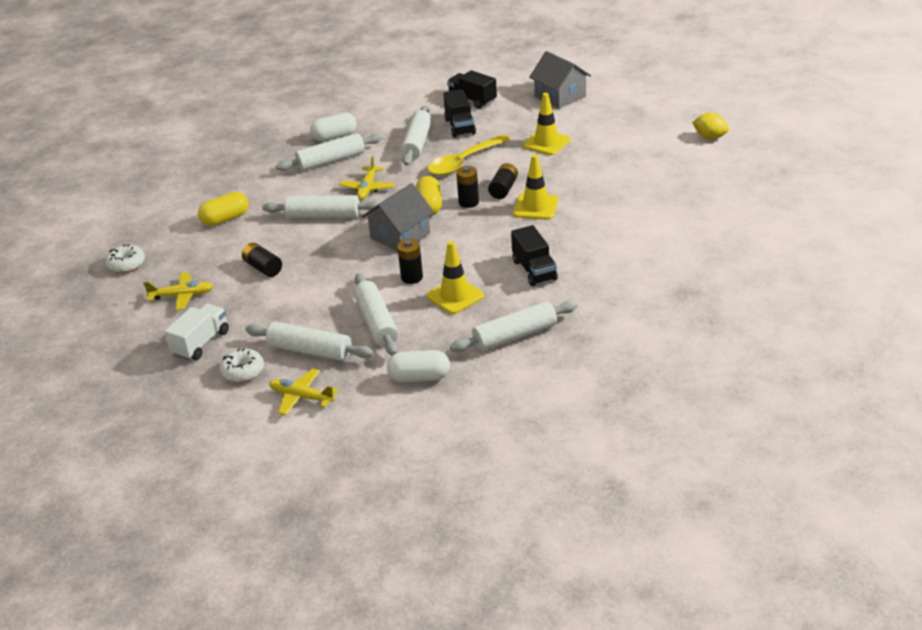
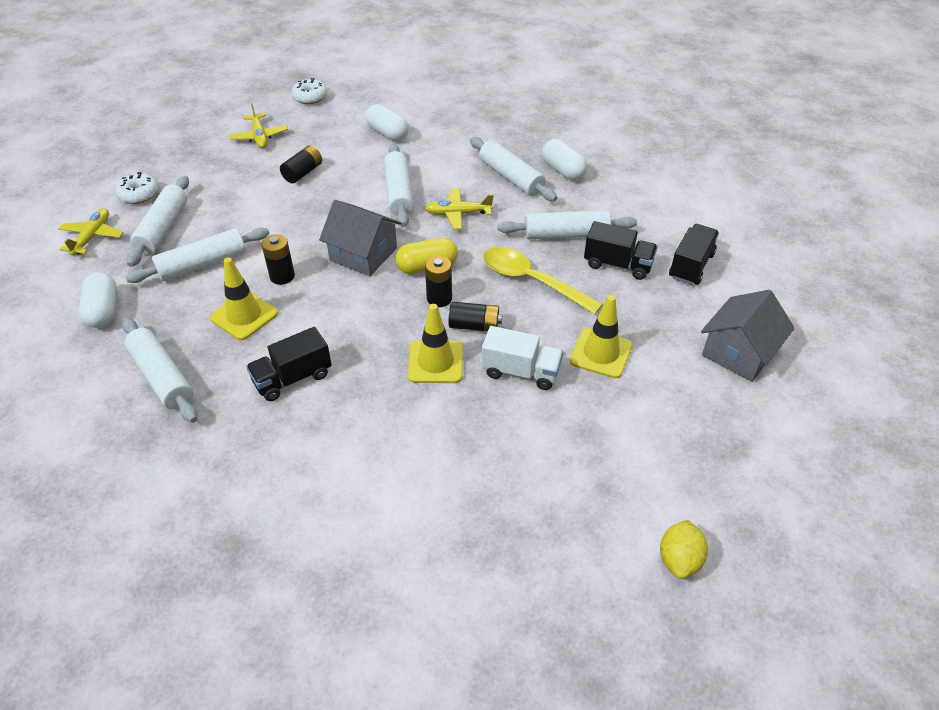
camera: 75 degrees right, 10 degrees up
(201, 343) = (186, 162): white truck -> white truck (521, 372)
(225, 219) = (387, 133): yellow capsule -> white capsule
(460, 126) = (618, 264): black truck -> black truck turned 135 degrees counterclockwise

